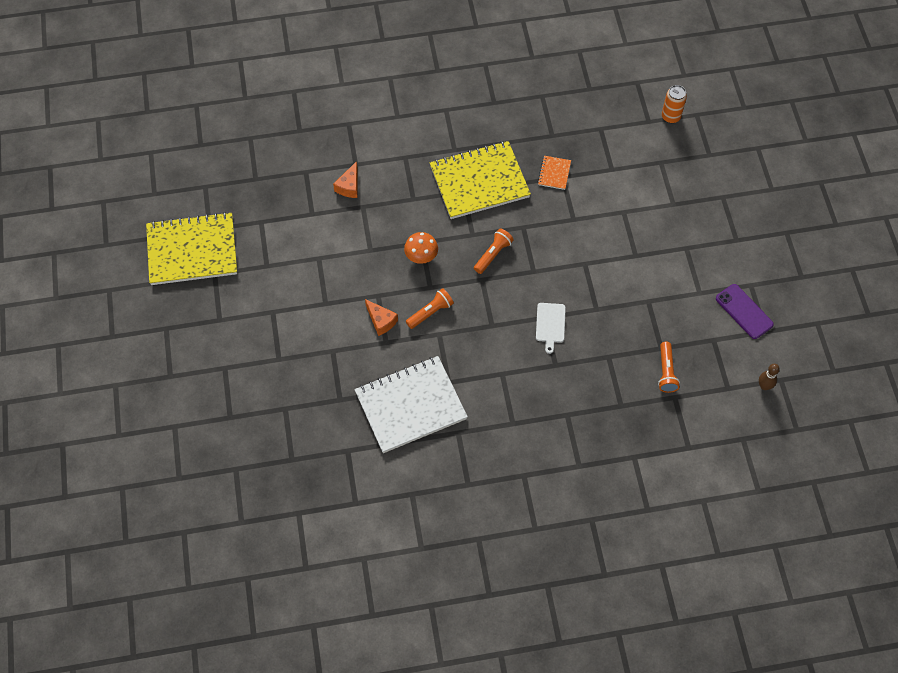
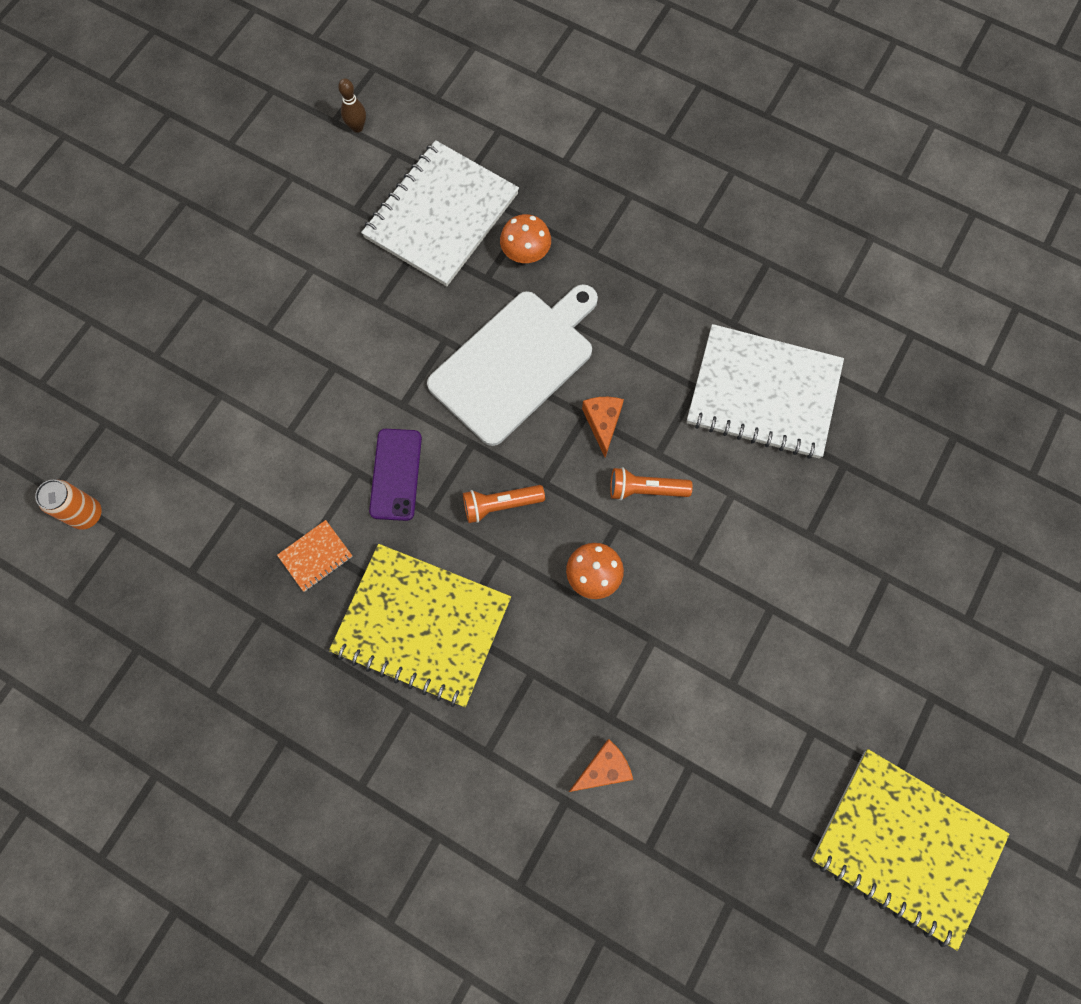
camera: 140 degrees left, 10 degrees up
(381, 321) = (716, 526): orange cheese -> orange cheese (602, 423)
(550, 324) = (515, 363): white cutting board -> white cutting board, size x2.31
(602, 386) = (526, 253): none -> orange mushroom
(666, 372) = (441, 216): orange flashlight -> white notebook
(744, 311) = (288, 212): purple phone -> purple phone (395, 474)

